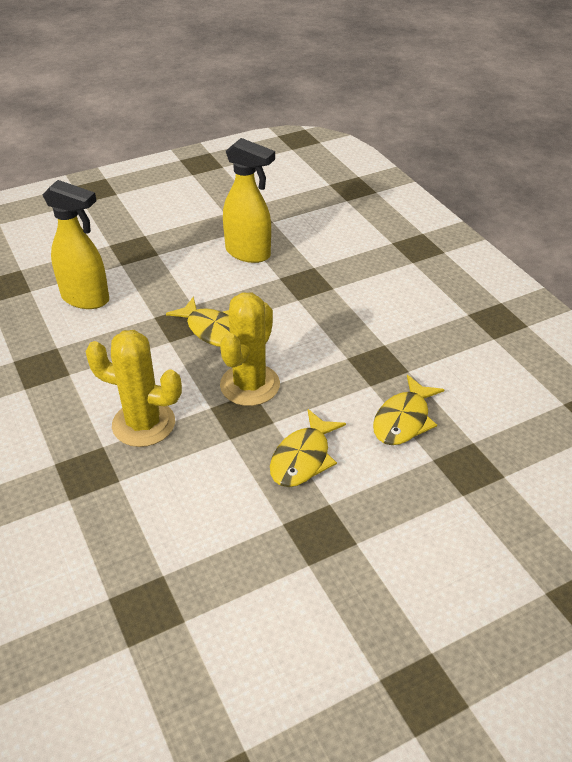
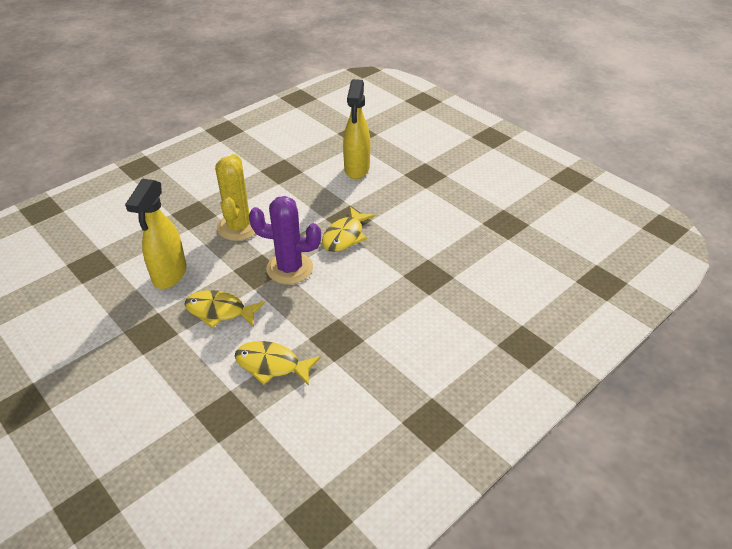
camera: 75 degrees right, 0 degrees up
(248, 253) = (452, 234): yellow spray bottle -> yellow spray bottle (169, 275)
(250, 385) = (289, 268): yellow cactus -> purple cactus

